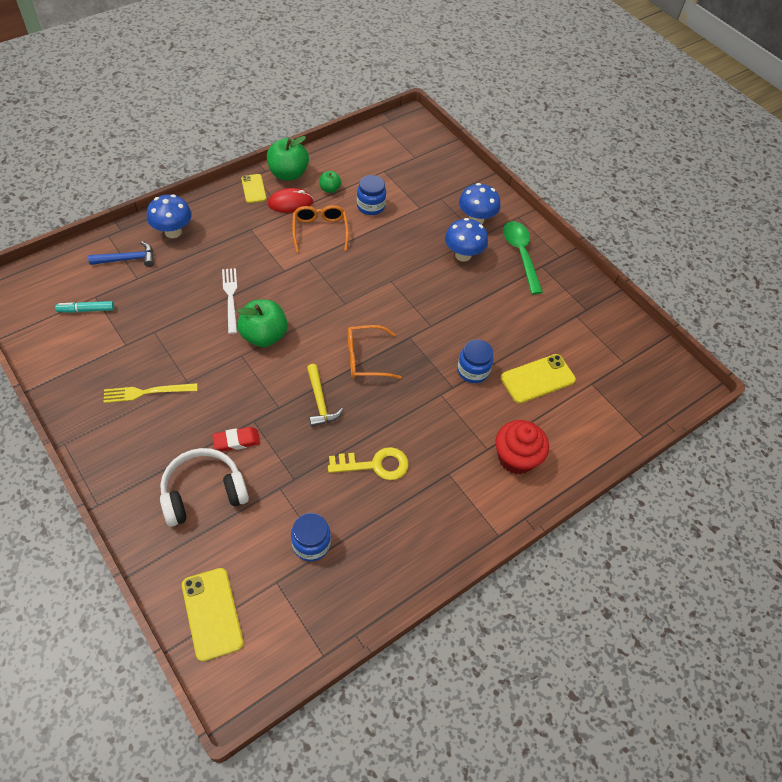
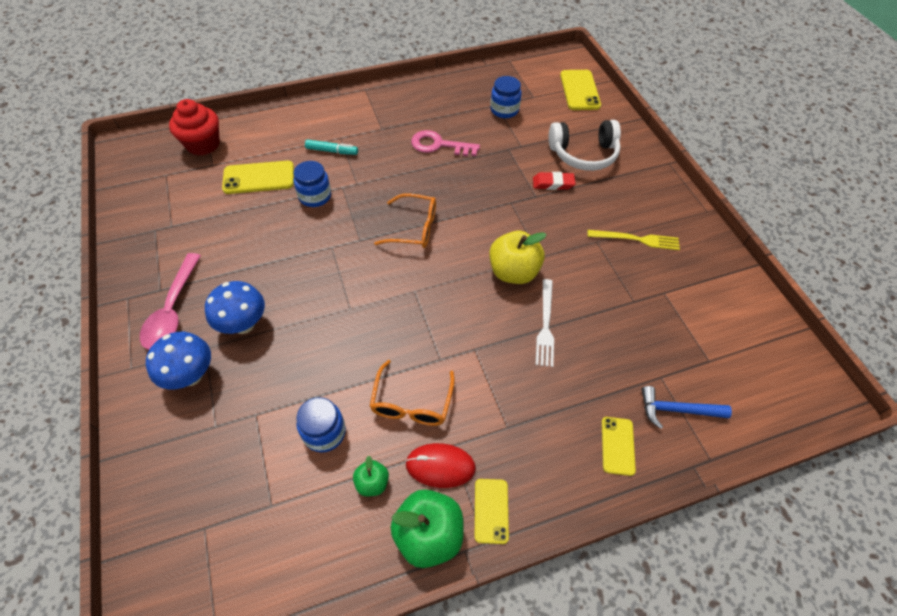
camera: 160 degrees left, 0 degrees up
(86, 310) = (716, 344): turquoise marker -> turquoise marker (332, 151)
(173, 232) = (617, 446): blue mushroom -> yellow phone
(264, 336) = (513, 272): green apple -> yellow apple
(320, 401) = (471, 199): yellow hammer -> none
(375, 465) = (439, 145): yellow key -> pink key
(516, 458) = (321, 127): red cupcake -> red cupcake (203, 144)
(520, 254) = (173, 310): green spoon -> pink spoon

